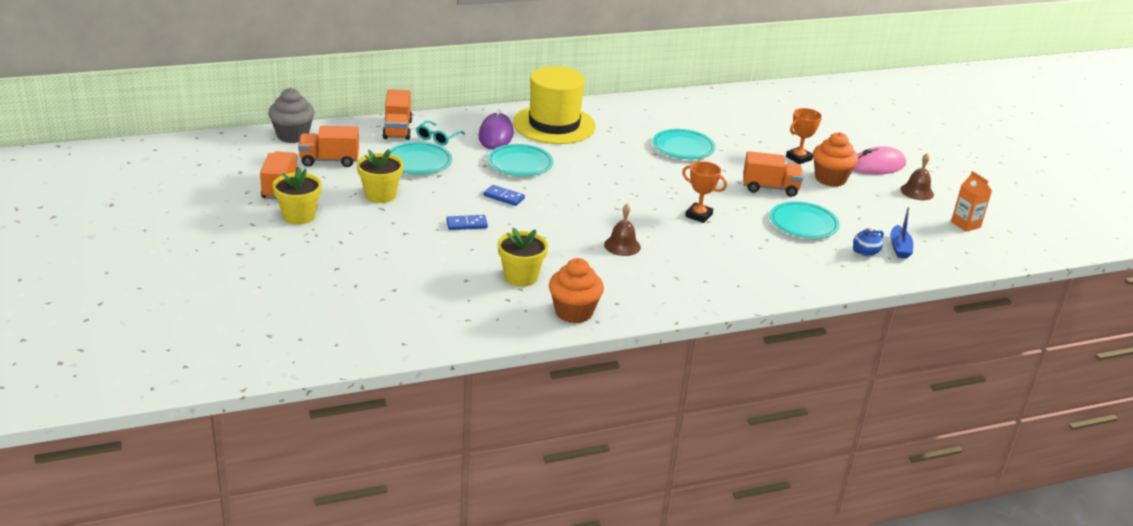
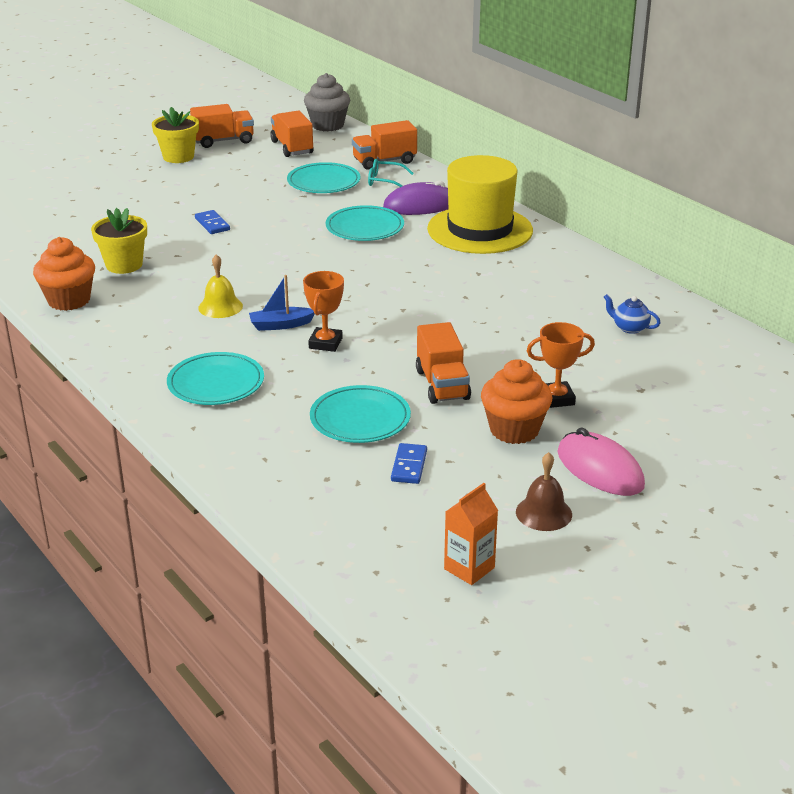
camera: 75 degrees right, 0 degrees up
(380, 195) = (242, 179): yellow flower pot -> none
(504, 197) = (282, 232): blue domino -> blue domino (409, 466)
(622, 246) = (220, 307): brown bell -> yellow bell
(683, 147) = (501, 312): turquoise plate -> turquoise plate (216, 383)
(799, 158) = (556, 398): orange trophy -> orange trophy turned 45 degrees counterclockwise
(865, 252) = (313, 475): blue teapot -> blue teapot (629, 328)
(899, 248) = (346, 504): blue boat -> blue boat (281, 325)

